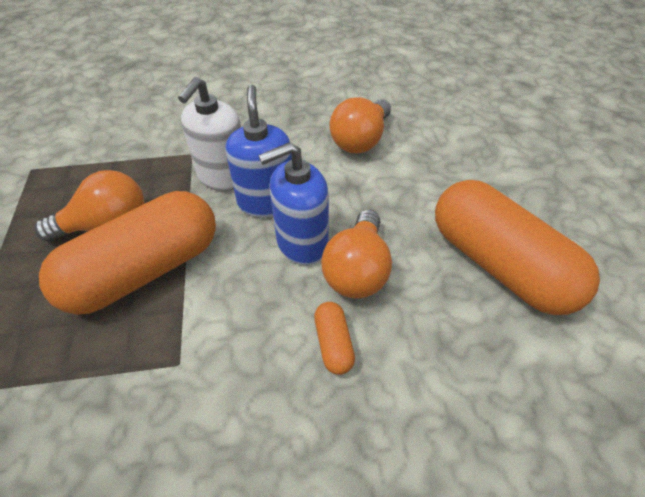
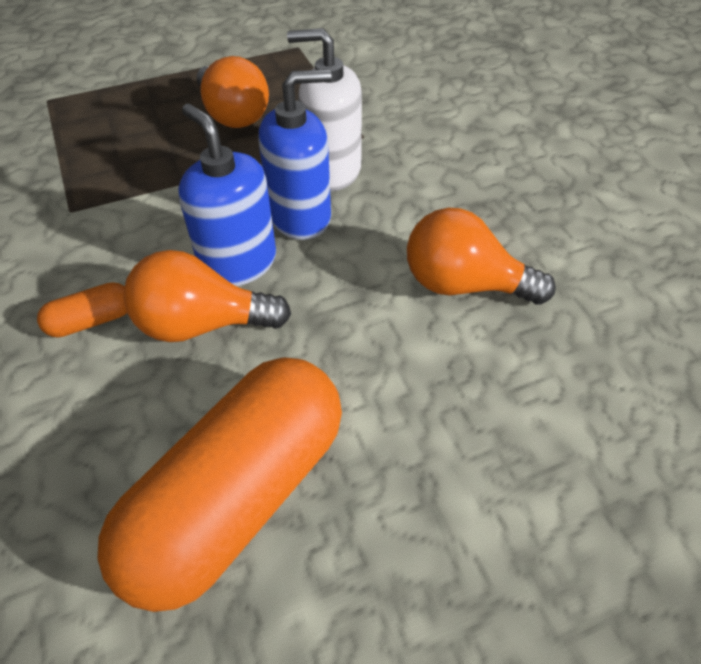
camera: 75 degrees right, 0 degrees up
(144, 270) = (178, 156): orange capsule -> none

